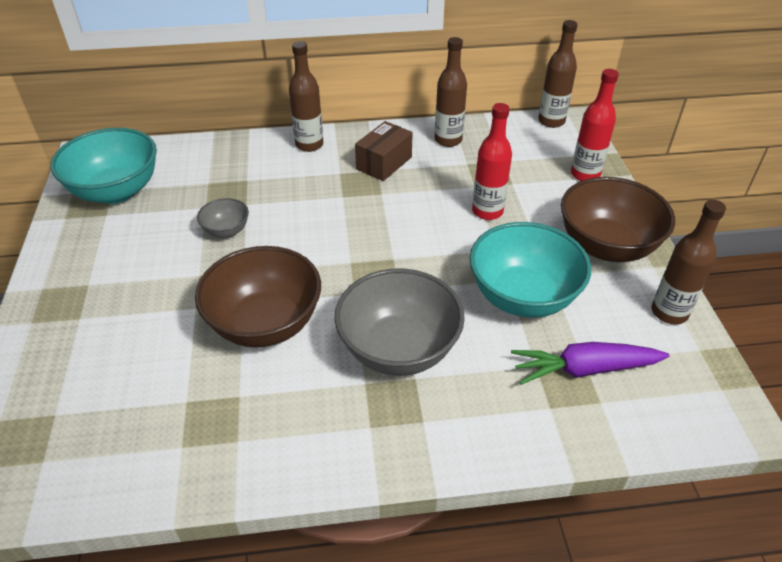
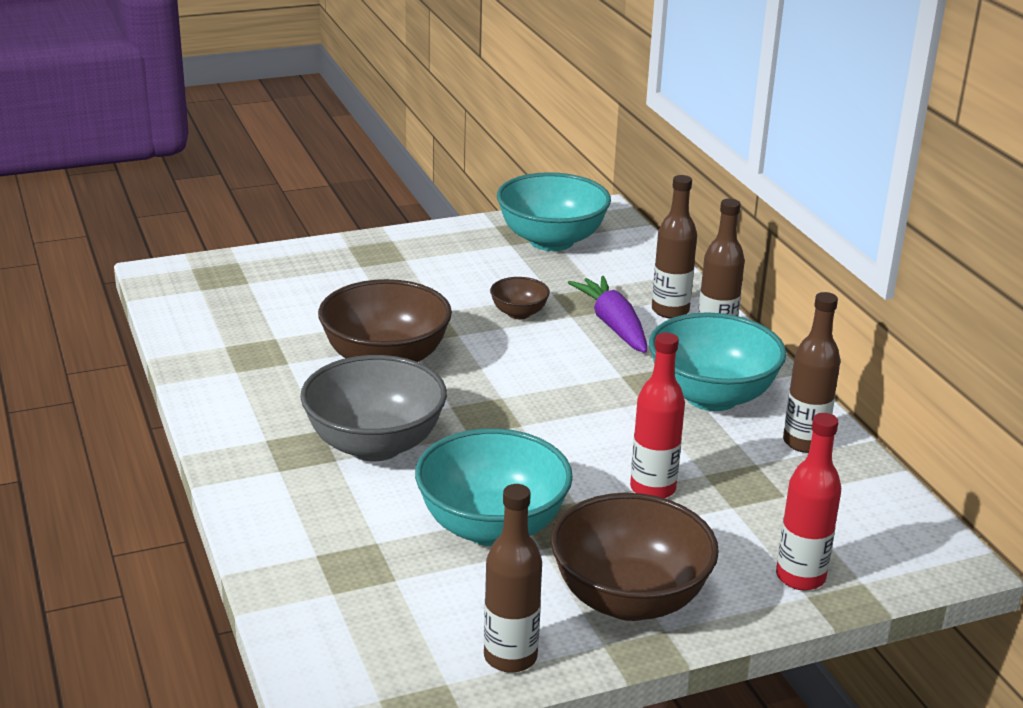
camera: 75 degrees right, 15 degrees down
(226, 231) = (519, 313): grey bowl -> brown bowl
(384, 163) = (711, 396): brown box -> turquoise bowl
(551, 121) = (934, 538): brown bottle -> brown bottle (670, 311)
(584, 369) = (382, 580): purple carrot -> purple carrot (613, 325)

